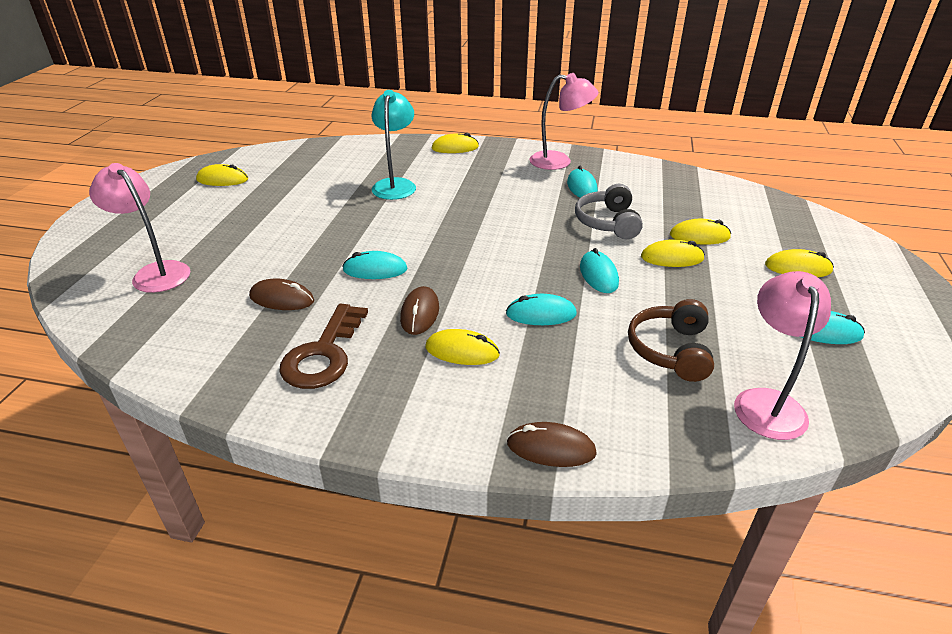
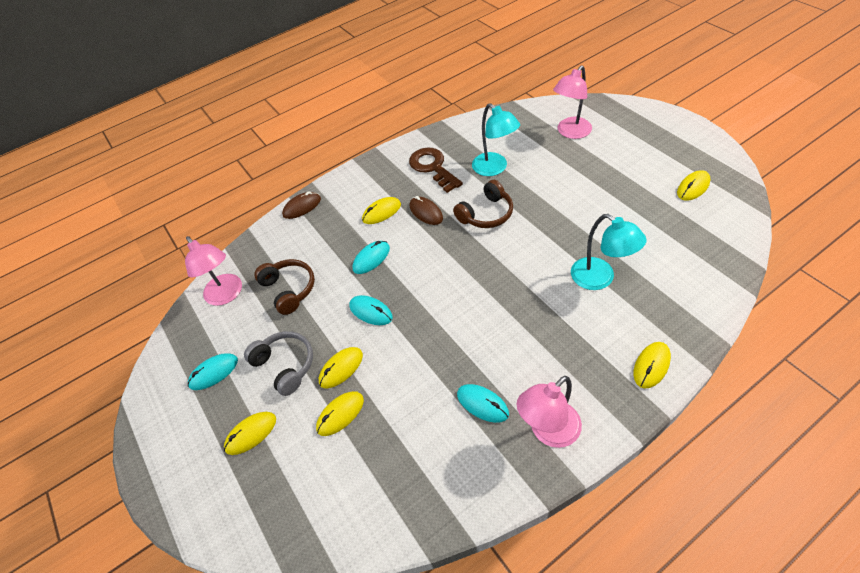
camera: 140 degrees right, 15 degrees up
(155, 272) = (570, 132): pink lamp -> pink lamp turned 135 degrees clockwise
(282, 299) = (494, 168): brown mouse -> turquoise lamp
(375, 270) = (486, 214): turquoise mouse -> brown headphones
(608, 222) = (415, 371): grey headphones -> grey headphones (285, 365)

